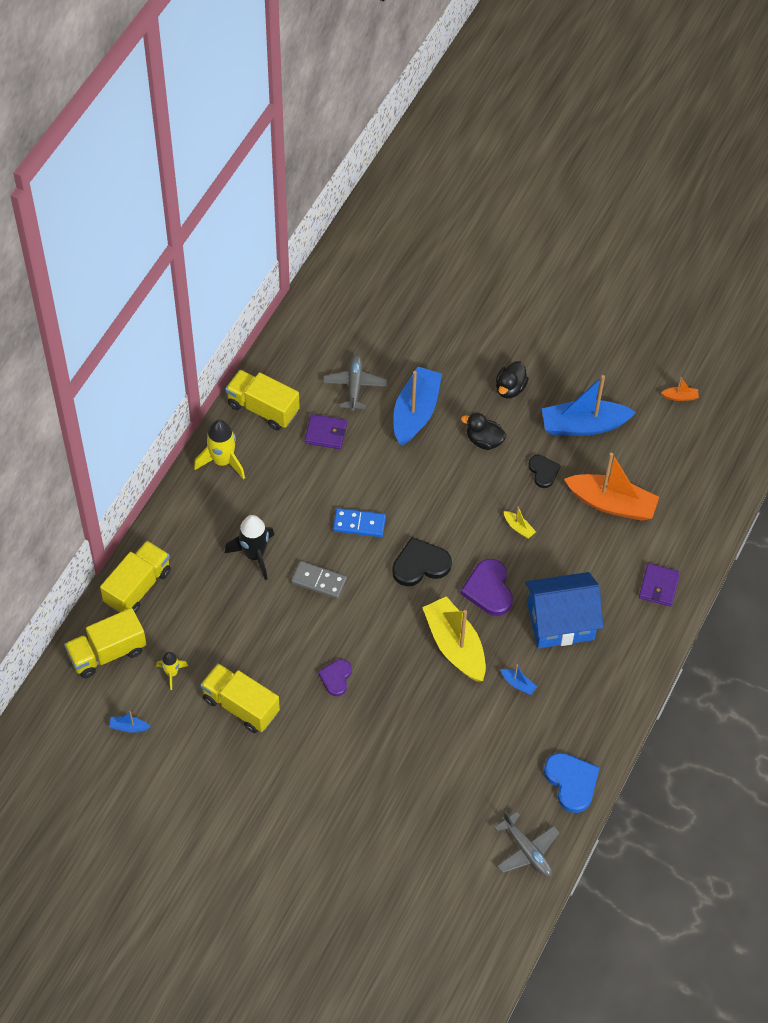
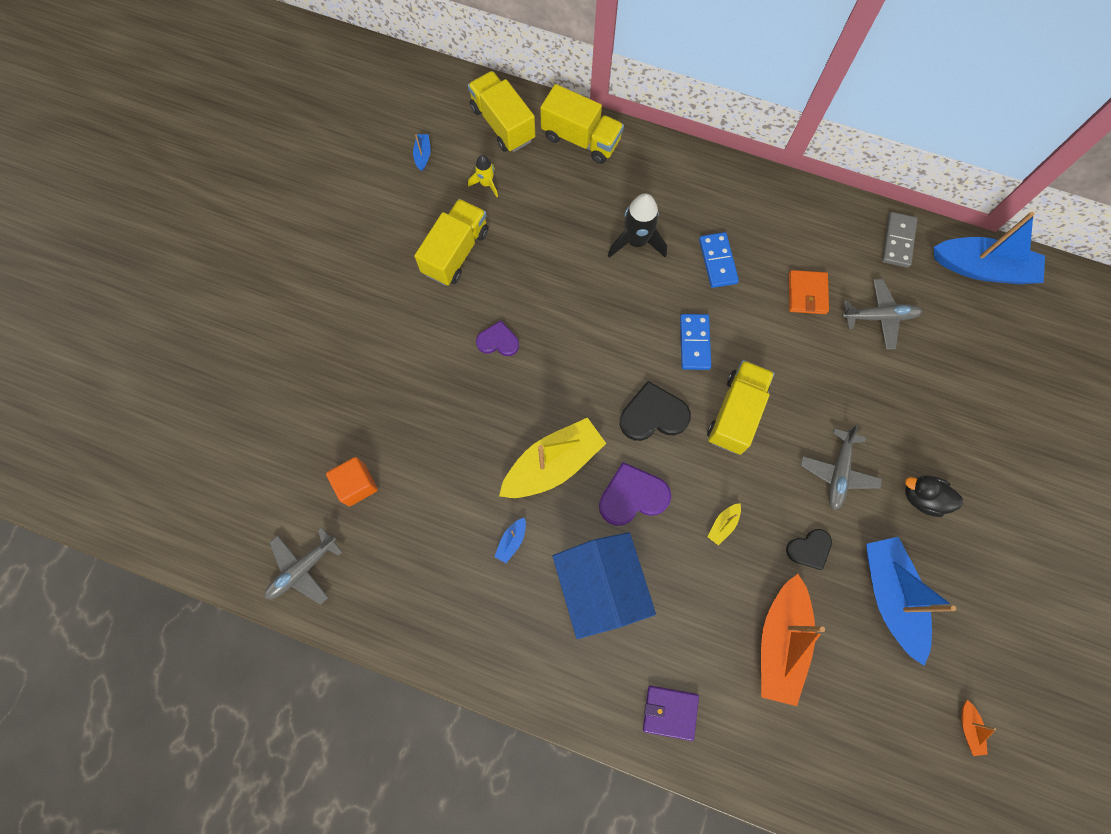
camera: 85 degrees right, 15 degrees up
(222, 461) = (747, 195): yellow rocket -> none
(263, 408) = (824, 225): yellow truck -> yellow truck (736, 413)
(284, 494) = (717, 261): none -> blue domino
(319, 581) = (614, 309): grey domino -> grey domino (898, 241)
(326, 433) = (807, 293): purple wallet -> orange wallet
(415, 413) = (859, 388): blue boat -> blue boat (982, 268)
(420, 564) = (653, 415): black heart -> black heart turned 75 degrees counterclockwise
(456, 803) = (356, 485): none -> orange cube
(484, 440) = (838, 472): black duck -> grey plane
(571, 782) = (390, 615): blue heart -> none

